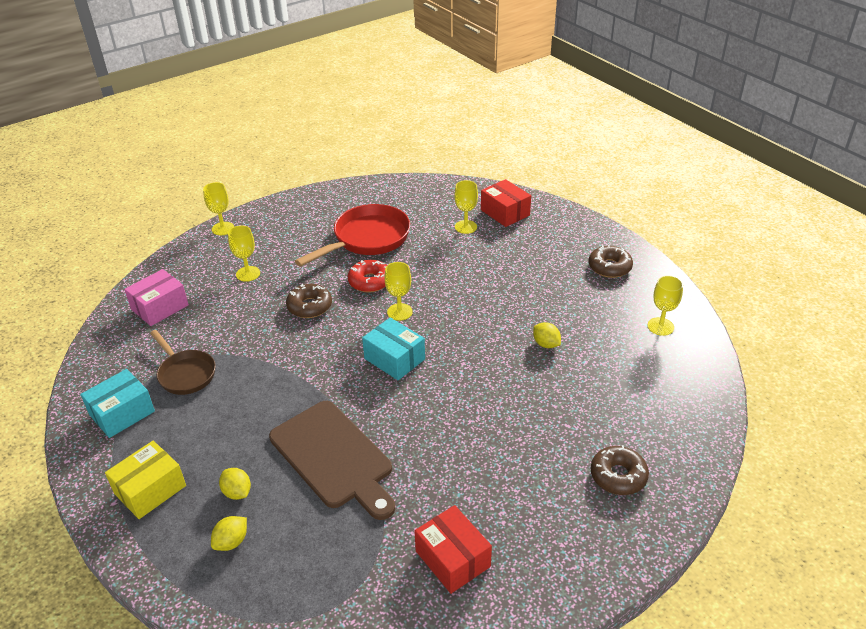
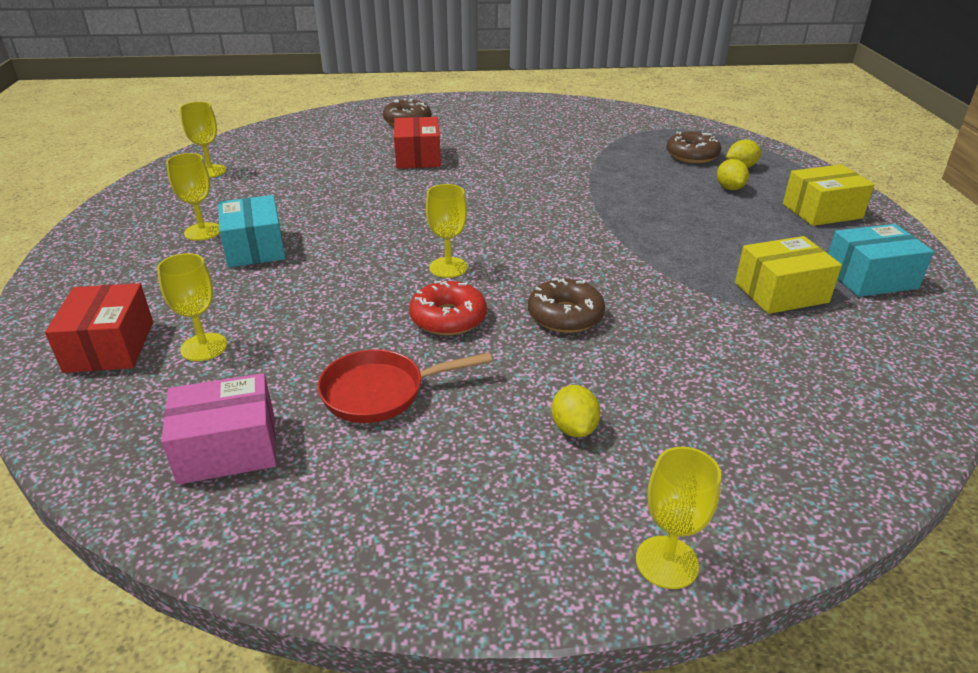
camera: 150 degrees left, 5 degrees down
(160, 307) = (830, 404): pink box -> pink box (228, 448)
(185, 374) = (781, 292): brown pan -> yellow box
(248, 274) = (644, 409): yellow goblet -> yellow goblet (202, 231)
(334, 457) = (625, 183): brown cutting board -> none
(367, 239) = (381, 392): red pan -> red pan, size x0.63
(394, 359) = (502, 227): turquoise box -> turquoise box (255, 248)
(453, 559) = (569, 123): red box -> red box (418, 157)
(546, 344) = (334, 192): yellow lemon -> yellow lemon (574, 428)
(609, 267) = (142, 227): brown donut -> brown donut (692, 155)

